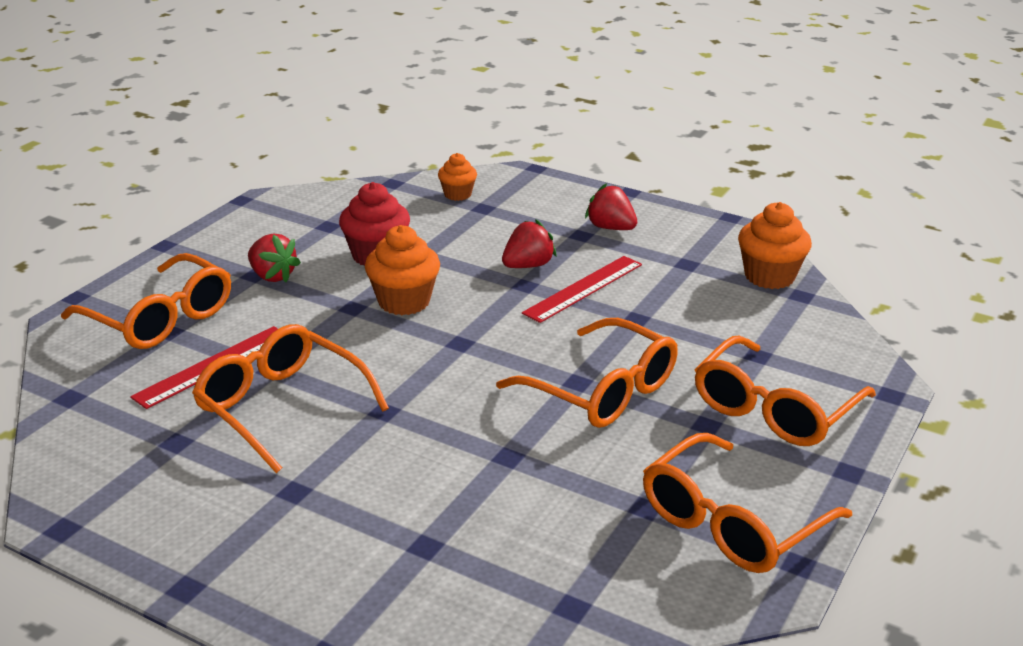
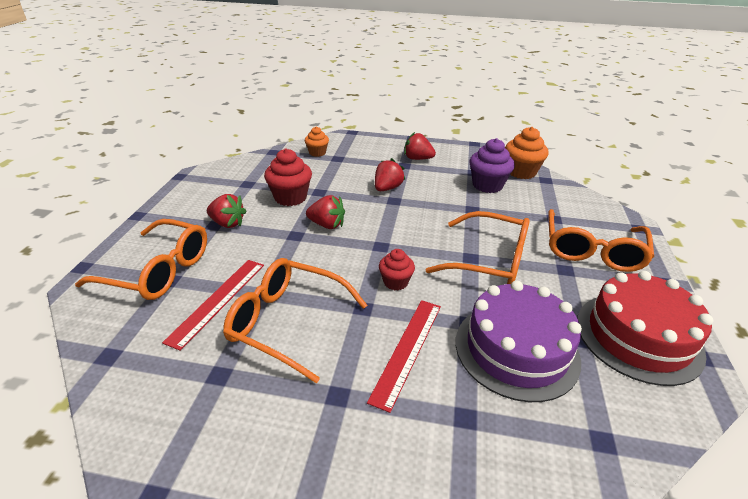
camera: 20 degrees left, 5 degrees up
(404, 301) = (327, 225): orange cupcake -> red strawberry
(447, 390) = (395, 282): none -> red cupcake
(546, 498) = (516, 349): none -> purple cake
(583, 288) = (429, 196): red ruler -> red ruler (407, 350)
(692, 287) = (487, 185): none -> purple cupcake
(731, 522) = (638, 336): orange glasses -> red cake

